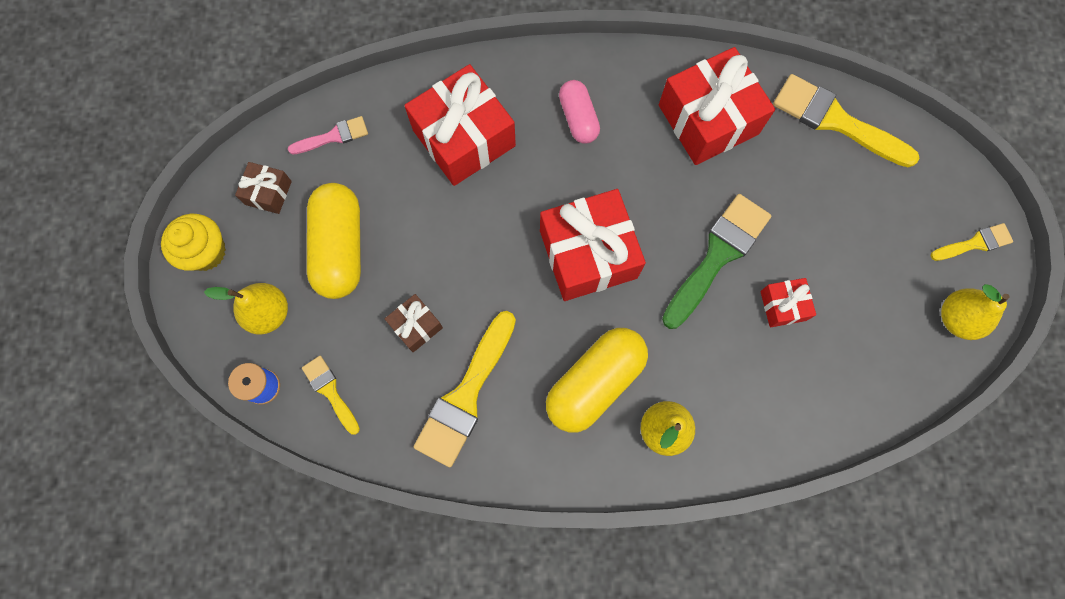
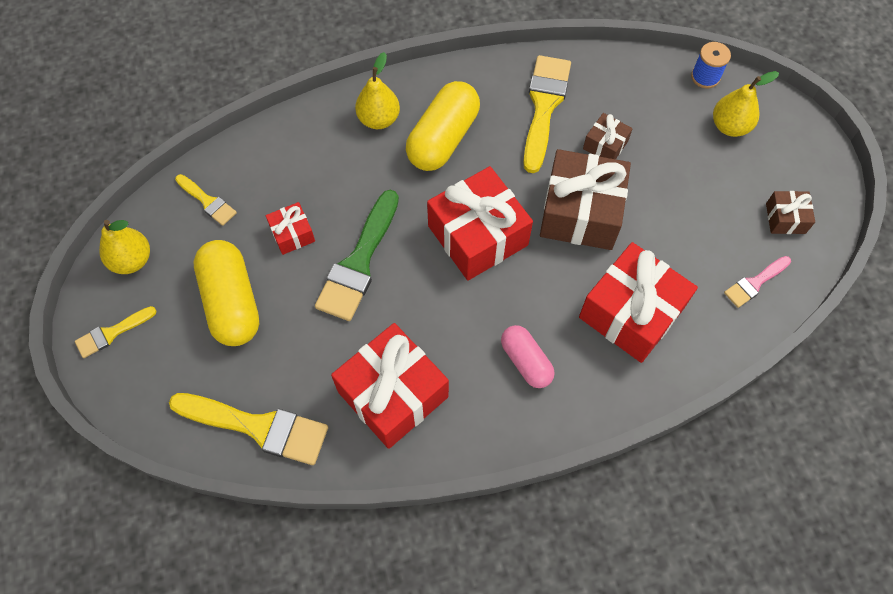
camera: 165 degrees right, 10 degrees down
(206, 252) = (809, 159): yellow cupcake -> none
(330, 391) = (651, 85): yellow brush -> yellow brush (207, 201)
(340, 248) = (697, 188): yellow capsule -> yellow capsule (232, 302)
(473, 252) = (580, 212): none -> brown gift

